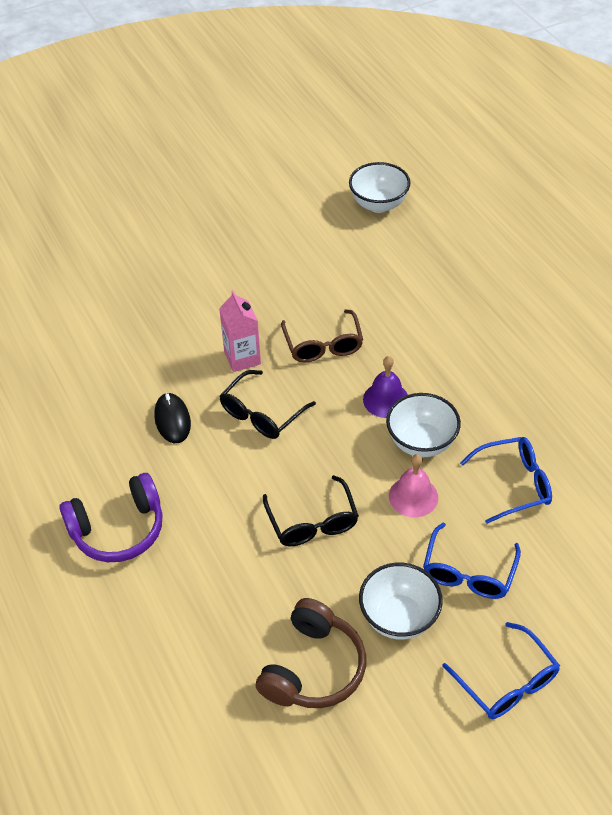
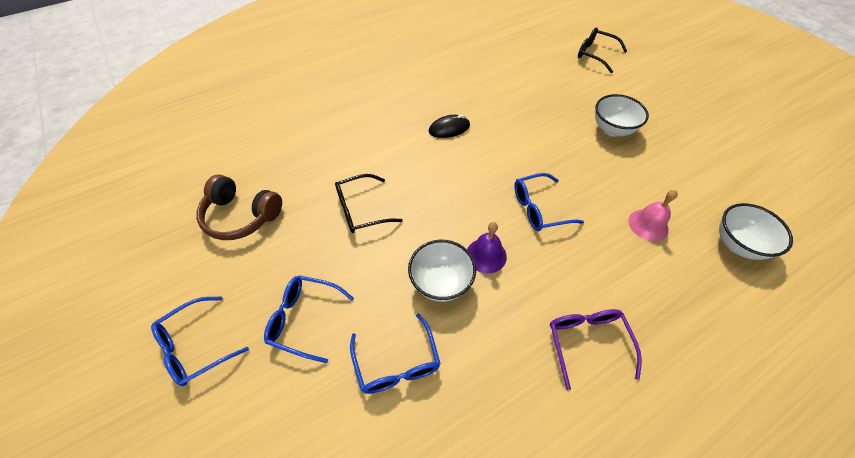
camera: 85 degrees right, 5 degrees up
(118, 529) = (360, 113): purple headphones -> none
(242, 358) = (513, 160): pink carton -> none
(261, 414) = (460, 174): black glasses -> black glasses (595, 54)
(323, 345) = (538, 208): brown glasses -> blue glasses
(398, 617) = (270, 267): white bowl -> white bowl (612, 129)
(413, 496) = (383, 277): pink bell -> pink bell (648, 225)
(484, 334) = (587, 342): none -> purple glasses

